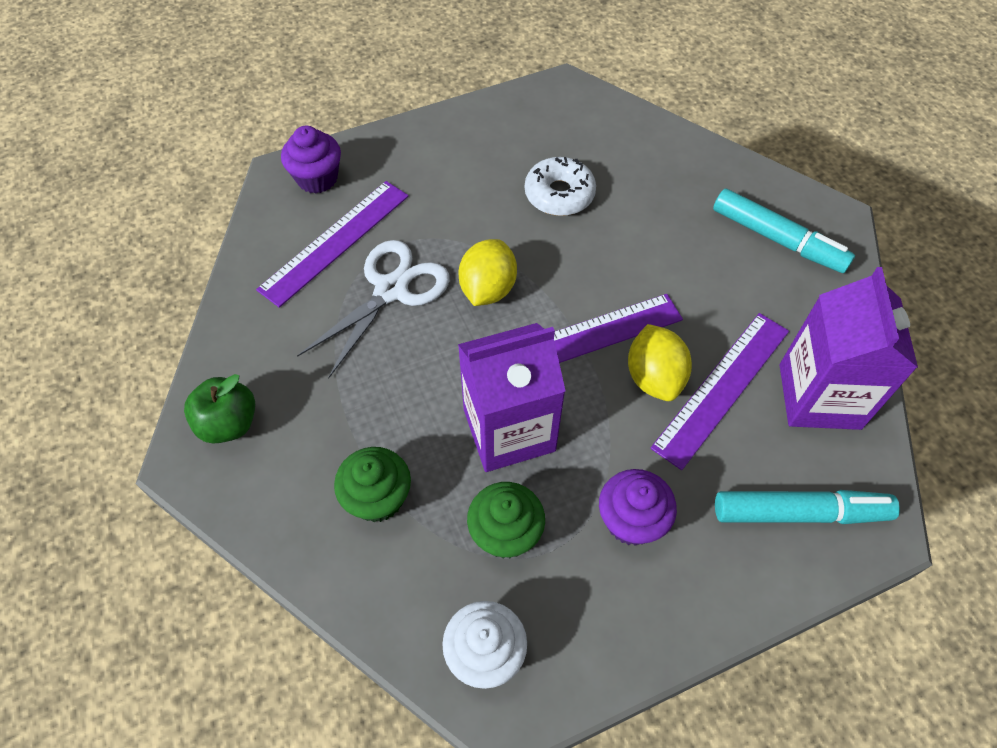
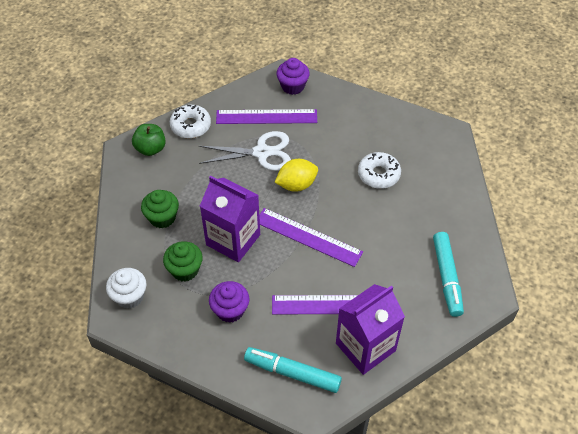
camera: 50 degrees right, 5 degrees down
(246, 341) = (191, 126): none -> white donut
(654, 377) = (311, 275): yellow lemon -> none
(800, 513) = (292, 373): turquoise marker -> turquoise marker turned 150 degrees clockwise

